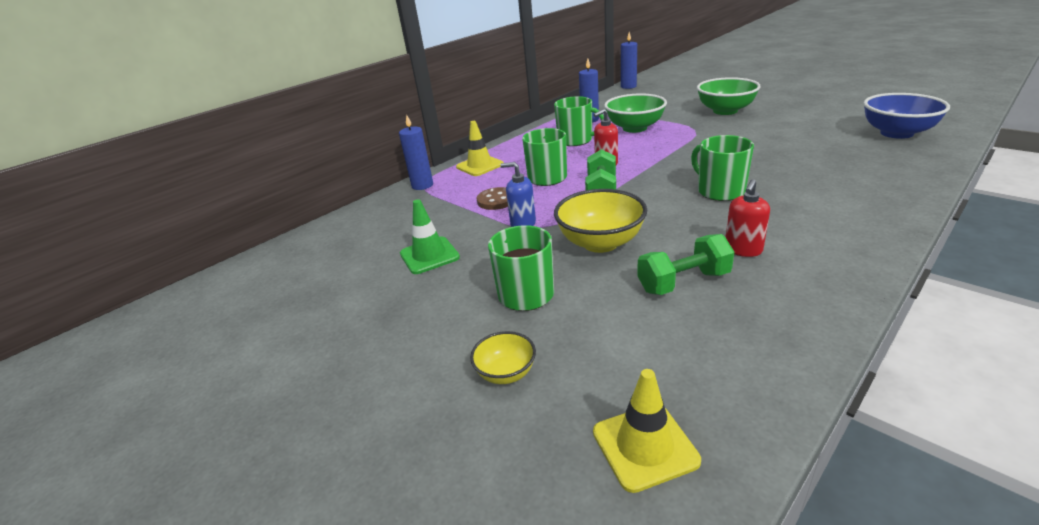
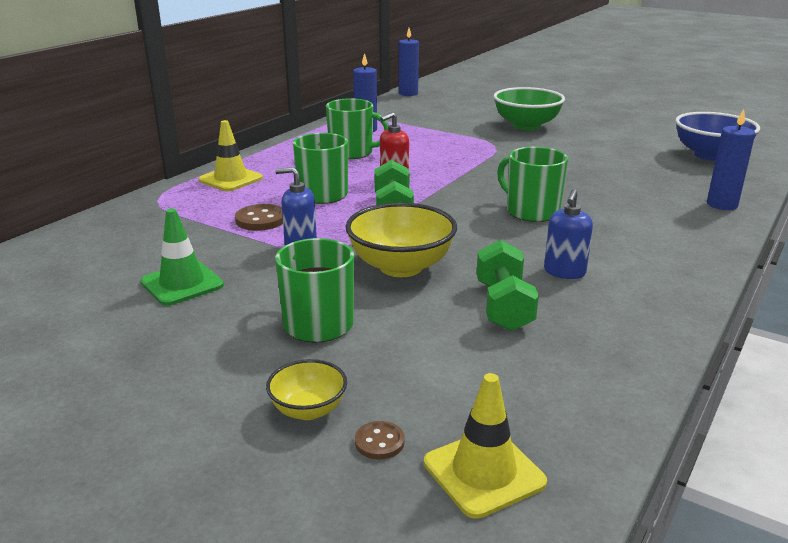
camera: 15 degrees left, 5 degrees down
(422, 185) = (155, 201): blue candle -> blue candle (722, 205)
(559, 408) = (379, 442): none -> brown button
(634, 128) = (423, 141): green bowl -> none
(683, 282) = (503, 306): green dumbbell -> green dumbbell turned 60 degrees counterclockwise
(743, 250) = (564, 272): red soap dispenser -> blue soap dispenser

